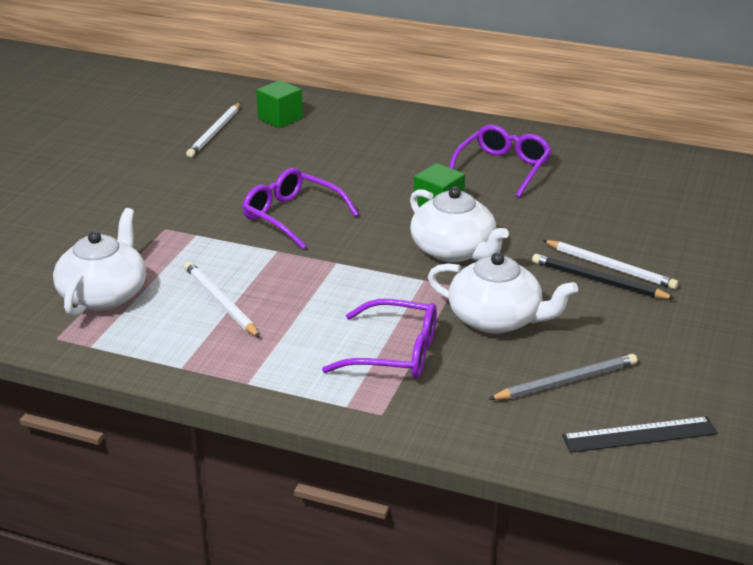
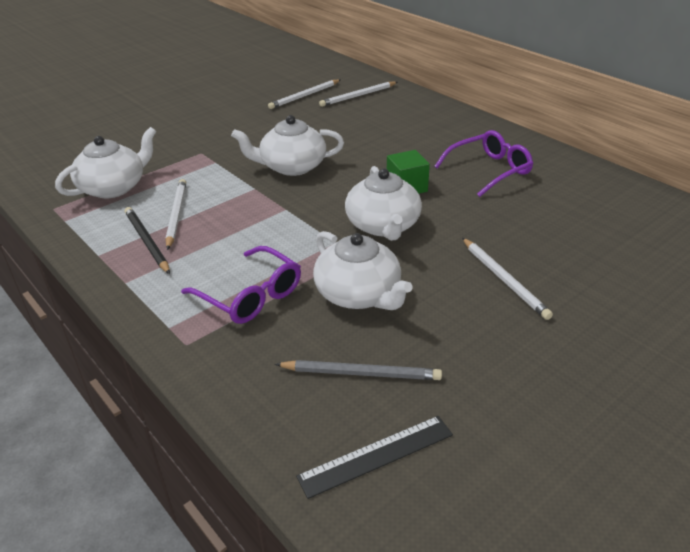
camera: 30 degrees right, 5 degrees up
(280, 118) = (358, 96): green cube -> white pencil
(292, 216) = (292, 166): purple glasses -> white teapot
(598, 281) = (481, 288): black pencil -> black pencil (147, 242)
(640, 435) = (376, 456): black ruler -> black ruler turned 45 degrees counterclockwise

